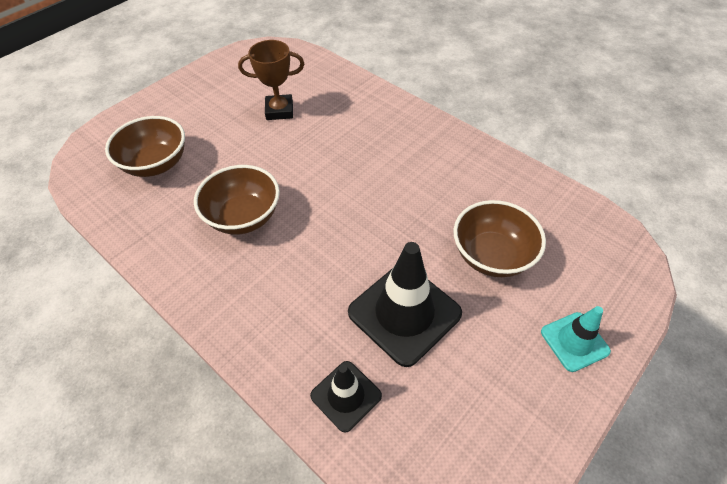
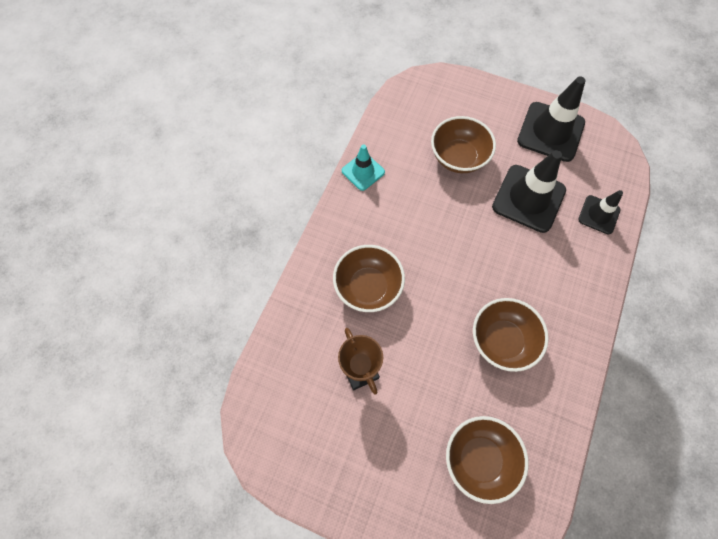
camera: 110 degrees left, 15 degrees up
(355, 133) = (368, 287): none -> brown bowl
(513, 395) = (550, 132): none -> black traffic cone
(574, 341) = (501, 107): turquoise traffic cone -> turquoise traffic cone (363, 171)

